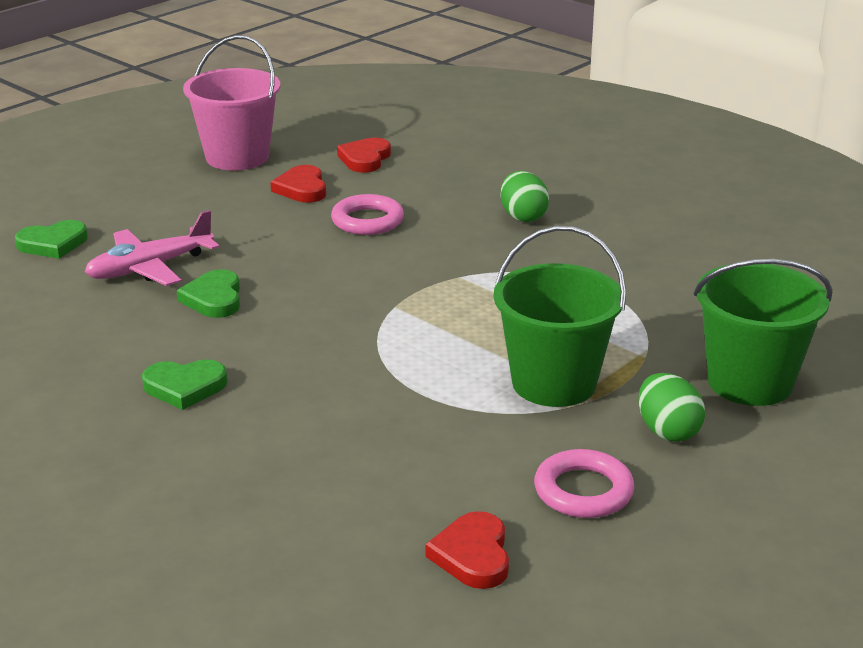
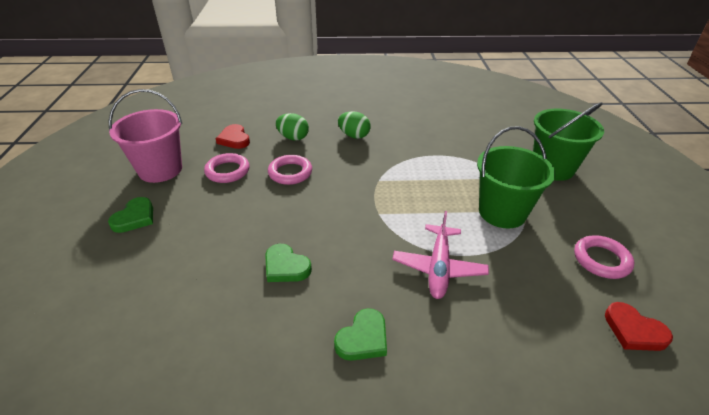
camera: 45 degrees left, 10 degrees up
(53, 244) = (121, 292): green heart -> green heart (135, 218)
(149, 268) = (215, 270): pink plane -> pink plane (438, 268)
(302, 188) = (227, 171): red heart -> pink ring
(667, 431) = (571, 208): green egg -> green egg (293, 137)

